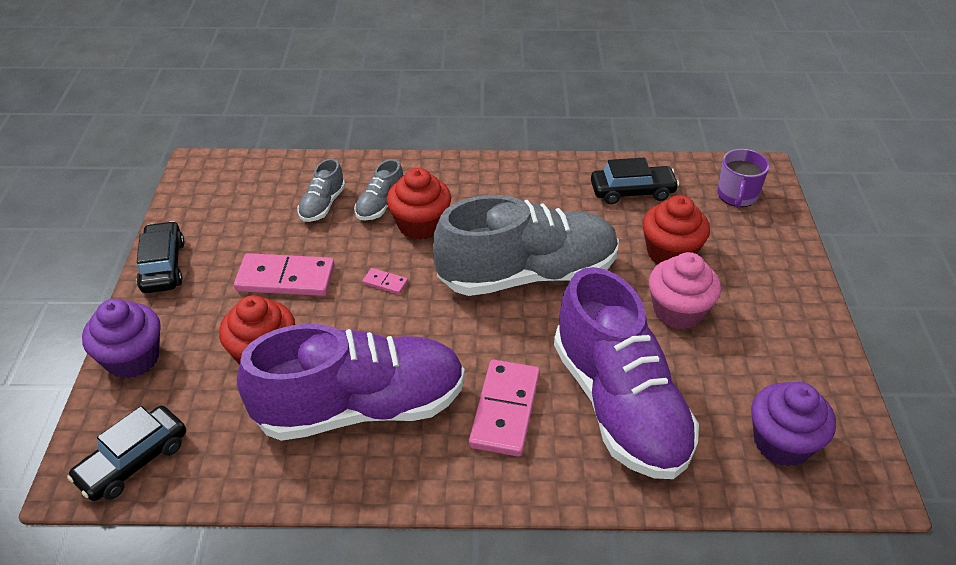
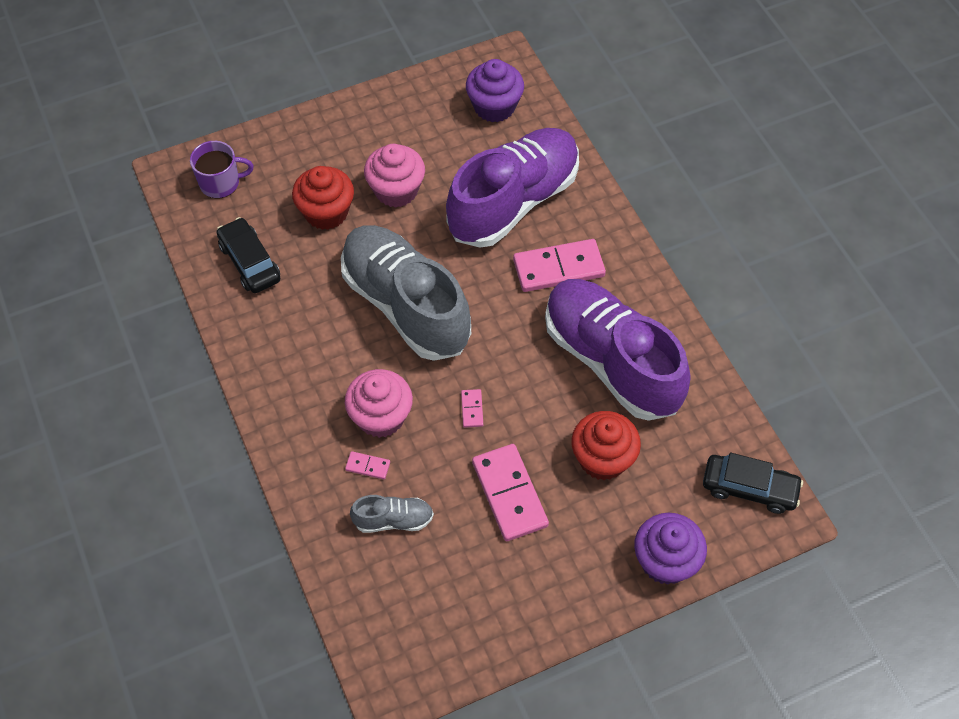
camera: 115 degrees left, 15 degrees up
(163, 266) = (552, 616): black car -> none
(380, 205) = (367, 466): grey shoe -> pink domino
(420, 225) = (381, 417): red cupcake -> pink cupcake

